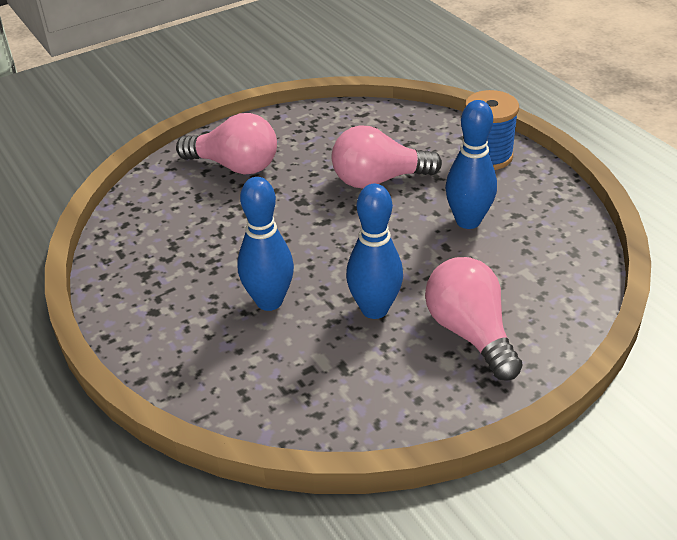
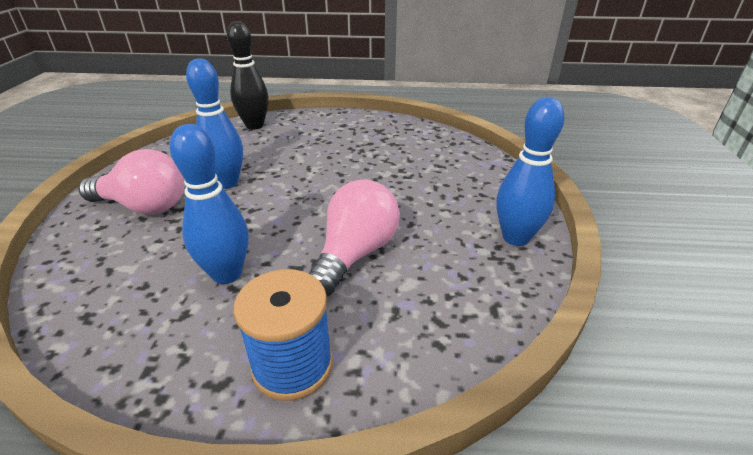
camera: 125 degrees right, 5 degrees down
(229, 392) = (254, 125): none -> black bowling pin
(235, 166) = (466, 191): pink light bulb -> none
(269, 301) = (295, 154): blue bowling pin -> blue bowling pin (515, 238)

